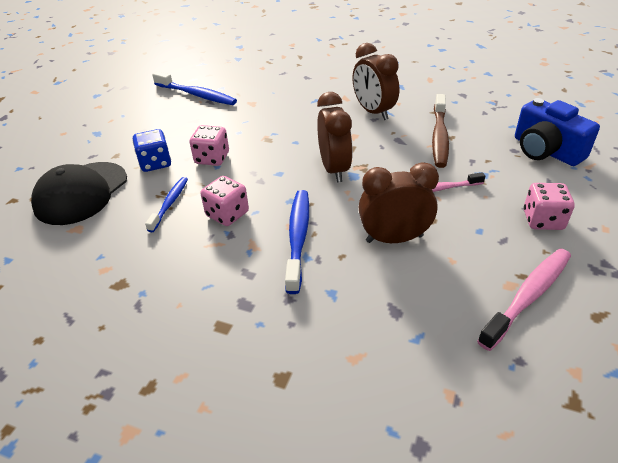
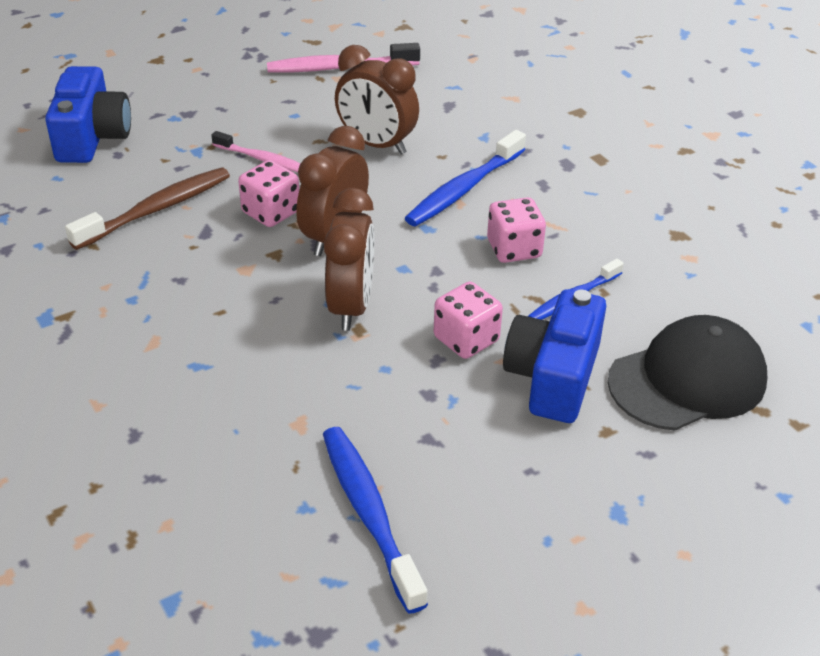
camera: 145 degrees left, 0 degrees up
(155, 163) = (553, 377): blue dice -> blue camera
(373, 112) = (161, 291): brown clock -> brown clock (351, 306)
(543, 220) = (229, 95): pink dice -> pink dice (271, 212)

